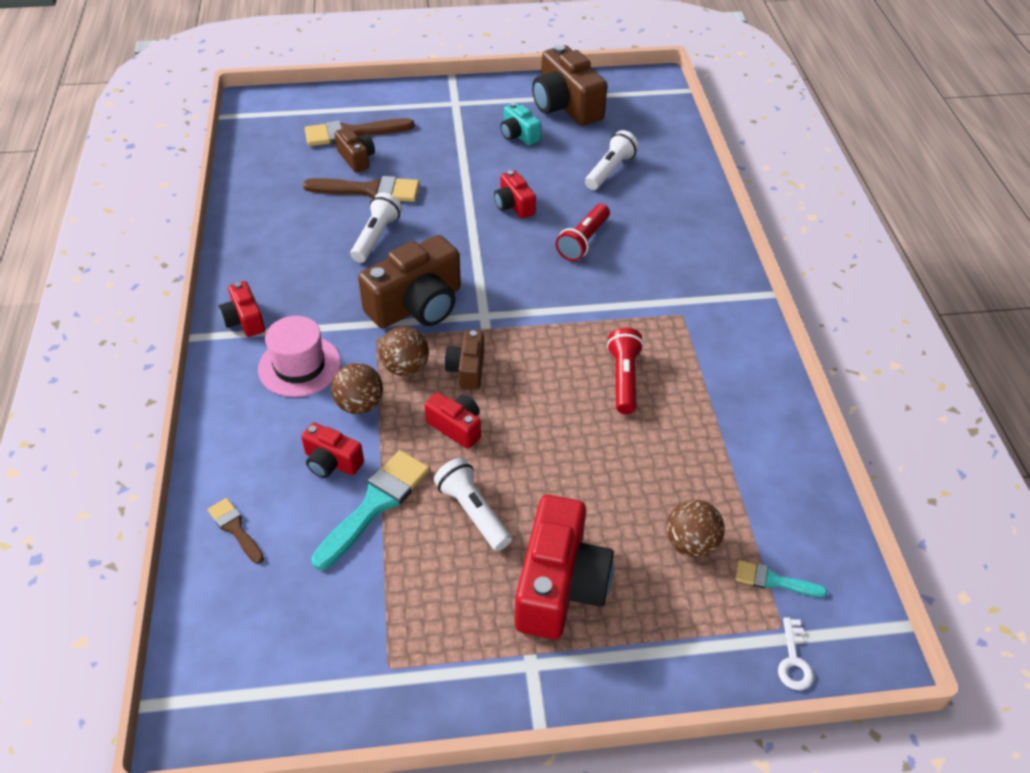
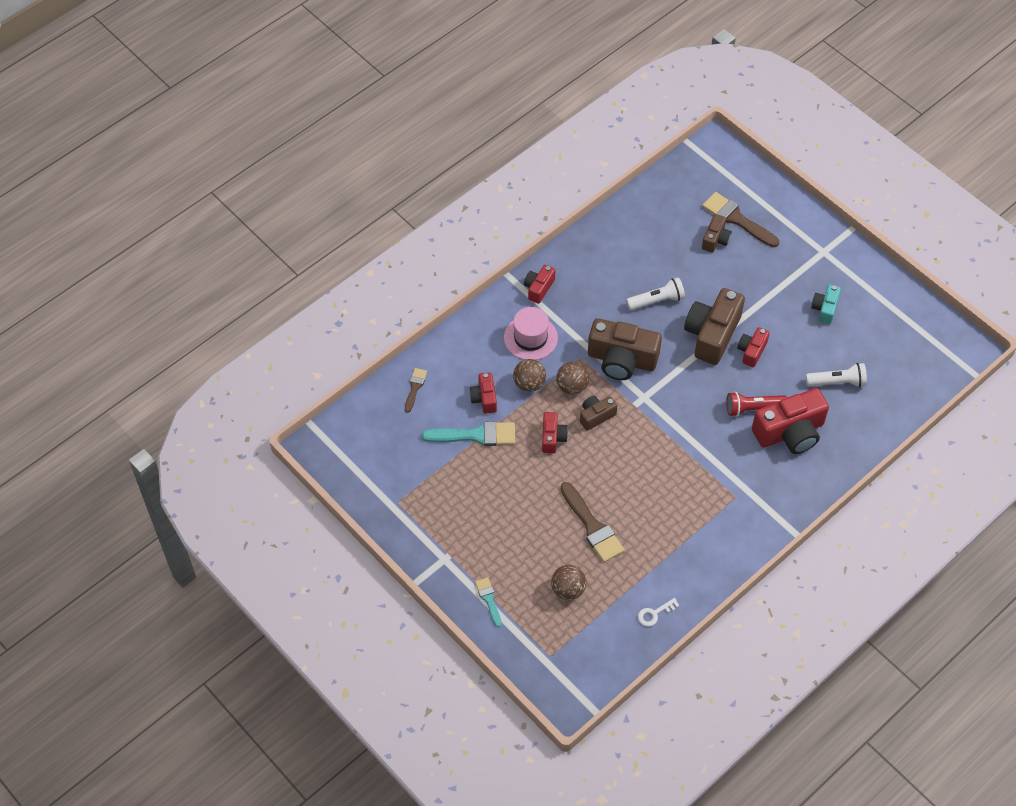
camera: 55 degrees right, 10 degrees up
(370, 190) = (693, 268): brown brush -> brown brush (592, 526)
(473, 512) = (506, 480): white flashlight -> none
(560, 585) = (495, 545): red camera -> red camera (790, 432)
(566, 106) = (883, 315): brown camera -> brown camera (712, 334)
(624, 379) = (656, 496): red flashlight -> none
(773, 580) = (575, 639): turquoise brush -> turquoise brush (488, 599)
(793, 660) = (535, 670): white key -> white key (654, 613)

